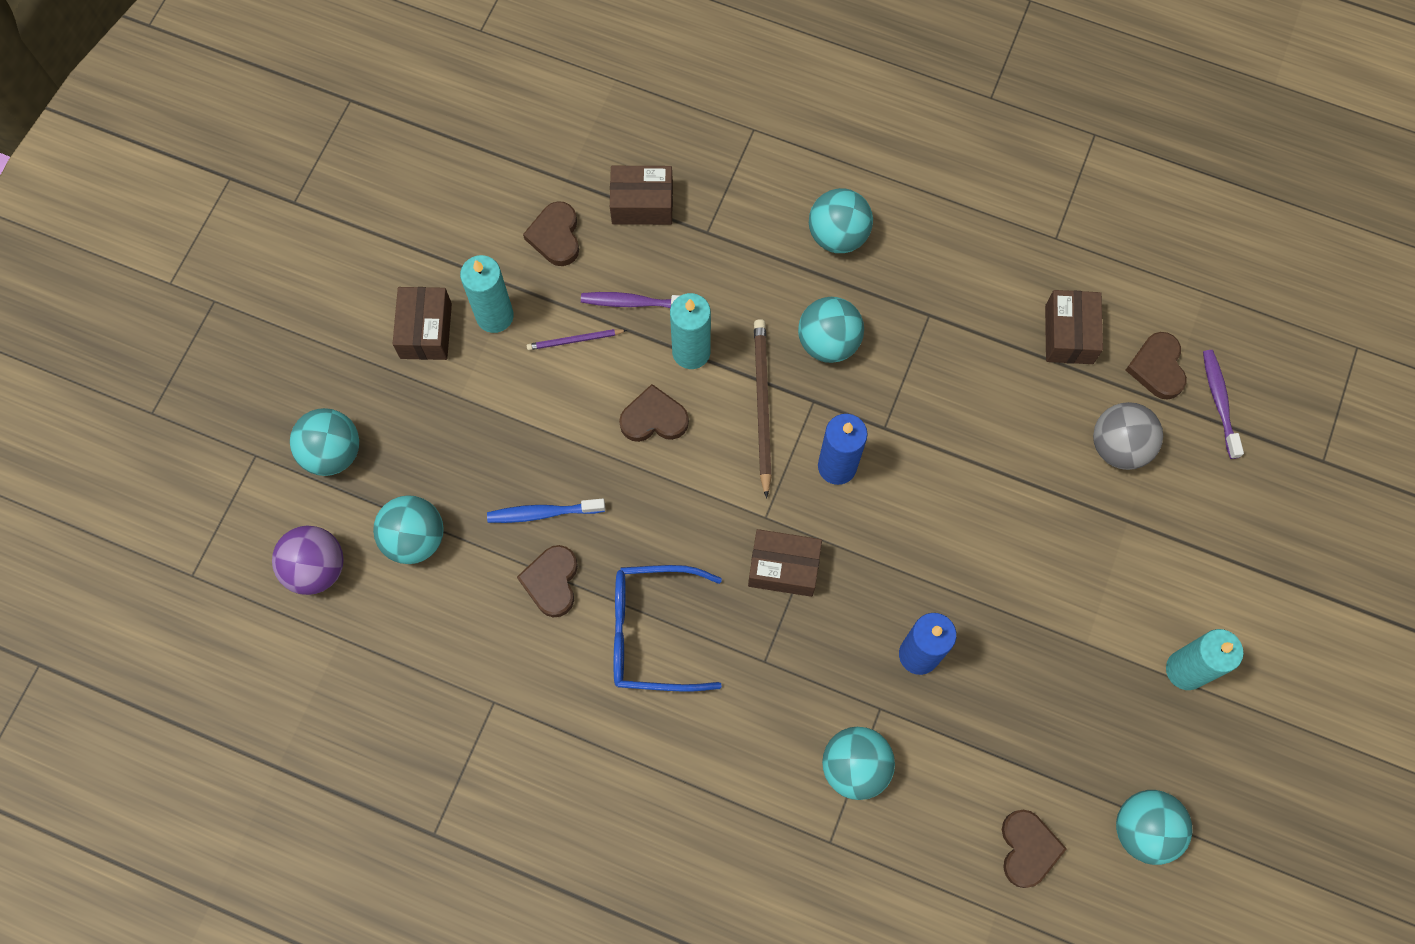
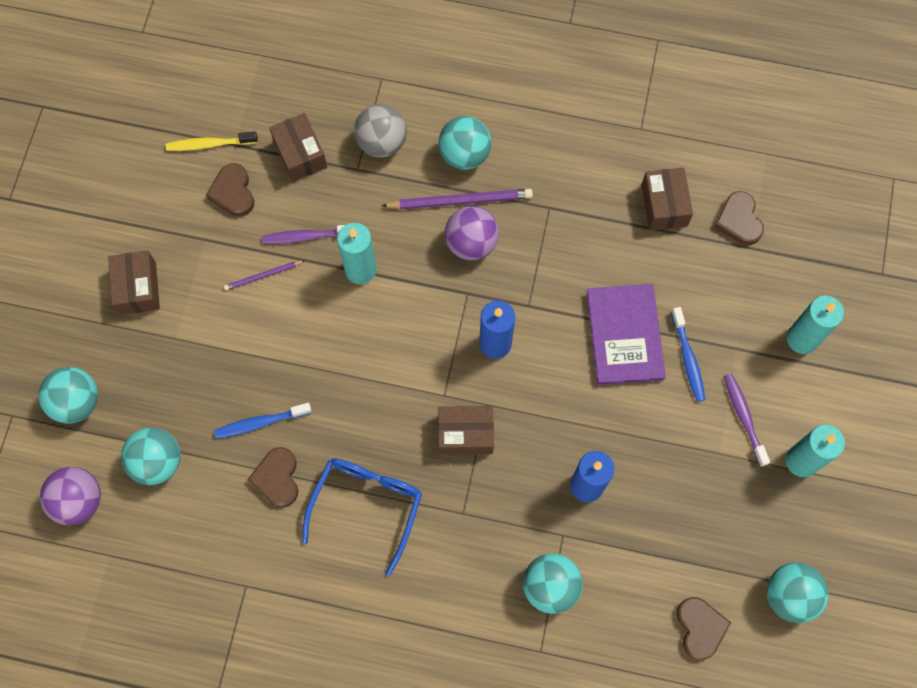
camera: 10 degrees left, 0 degrees up
(495, 316) = (193, 266): turquoise candle -> turquoise candle (802, 339)
(537, 175) = (209, 144): none -> yellow toothbrush
(642, 204) = (300, 154): brown box -> brown box turned 75 degrees clockwise
(652, 632) = (367, 505): blue glasses -> blue glasses turned 120 degrees clockwise
(654, 418) = (339, 329): brown heart -> none
(762, 405) = (426, 304): brown pencil -> none
(823, 289) = (460, 201): none -> purple pencil
(828, 342) = (471, 243): turquoise ball -> purple ball
(995, 483) = (624, 335): none -> purple book
(1067, 523) = (688, 358): none -> blue toothbrush
(1119, 446) = (719, 289): grey ball -> grey ball (382, 142)
(1219, 402) = (792, 240): purple toothbrush -> purple toothbrush (744, 417)

